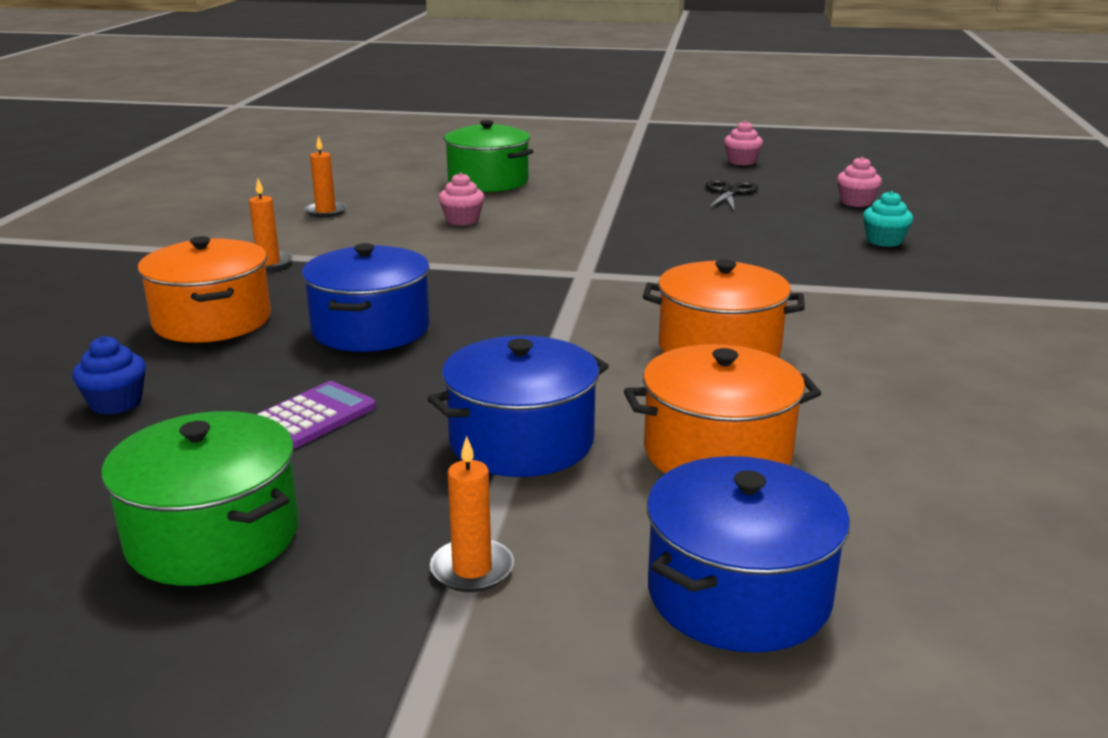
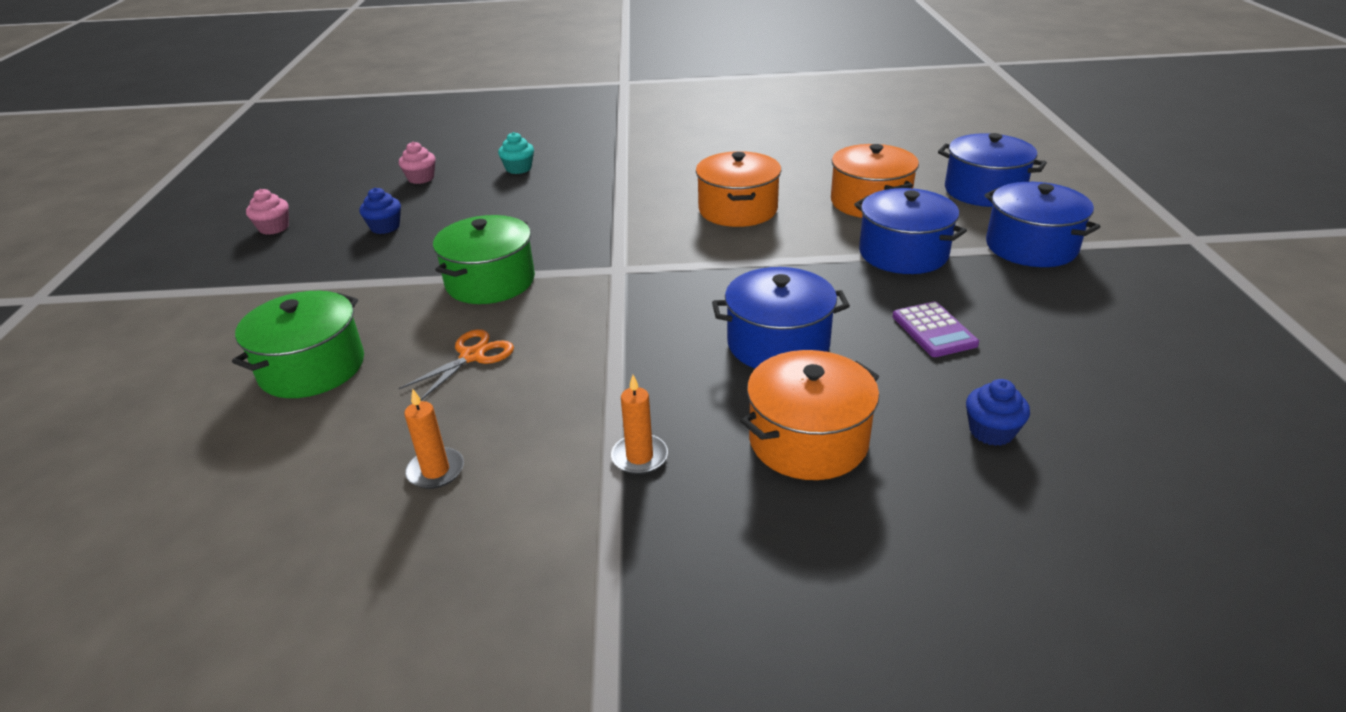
camera: 100 degrees left, 10 degrees up
(213, 536) = (1087, 325): green pot -> green pot (490, 281)
(313, 416) = (934, 330): purple calculator -> purple calculator turned 135 degrees counterclockwise
(462, 220) = (472, 356): pink cupcake -> orange scissors
(472, 569) = (1031, 247): orange candle -> blue pot
(729, 192) = (385, 227): black scissors -> blue cupcake

